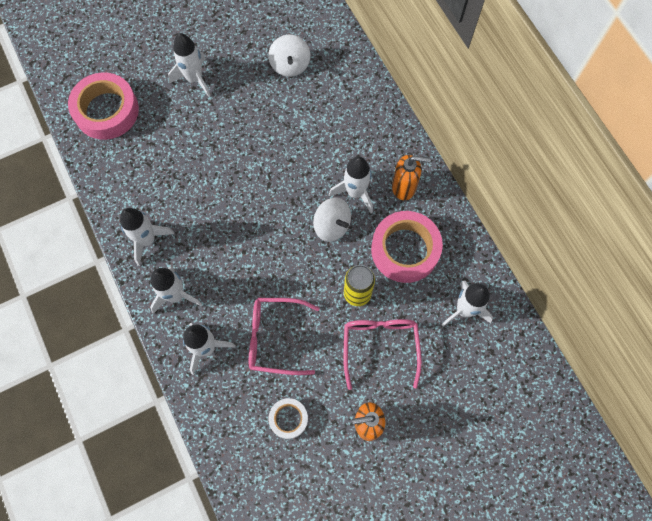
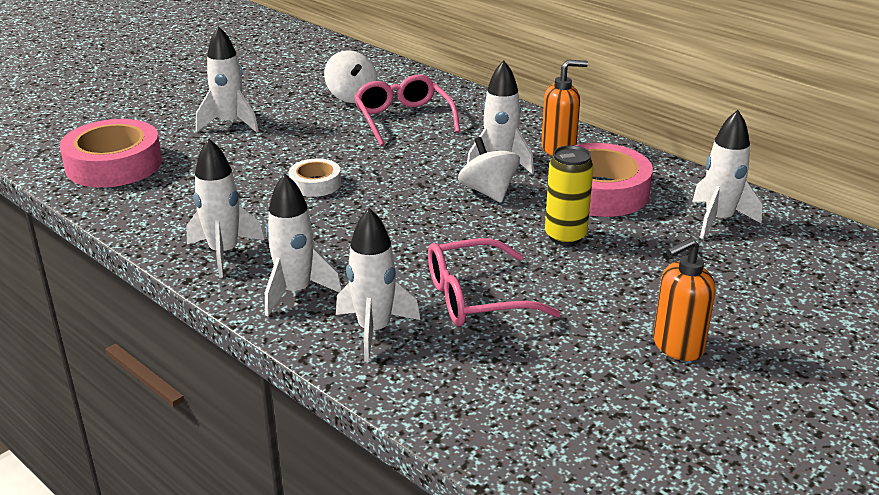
camera: 20 degrees left, 40 degrees down
(288, 419) = (553, 370): white tape -> white tape (315, 184)
(332, 225) = (488, 192): white spinning top -> white spinning top turned 135 degrees counterclockwise
(380, 346) = (634, 272): pink glasses -> pink glasses (403, 119)

